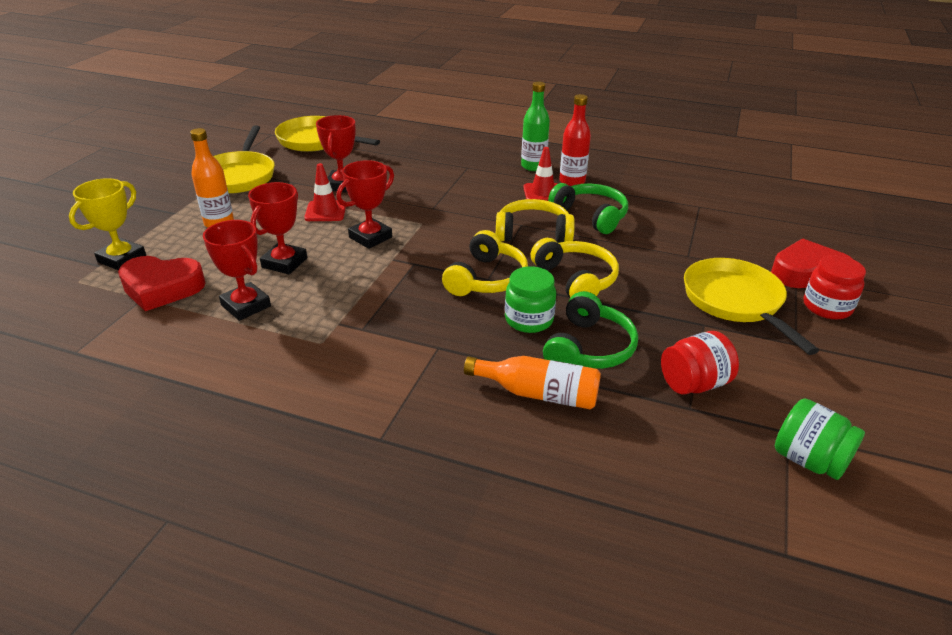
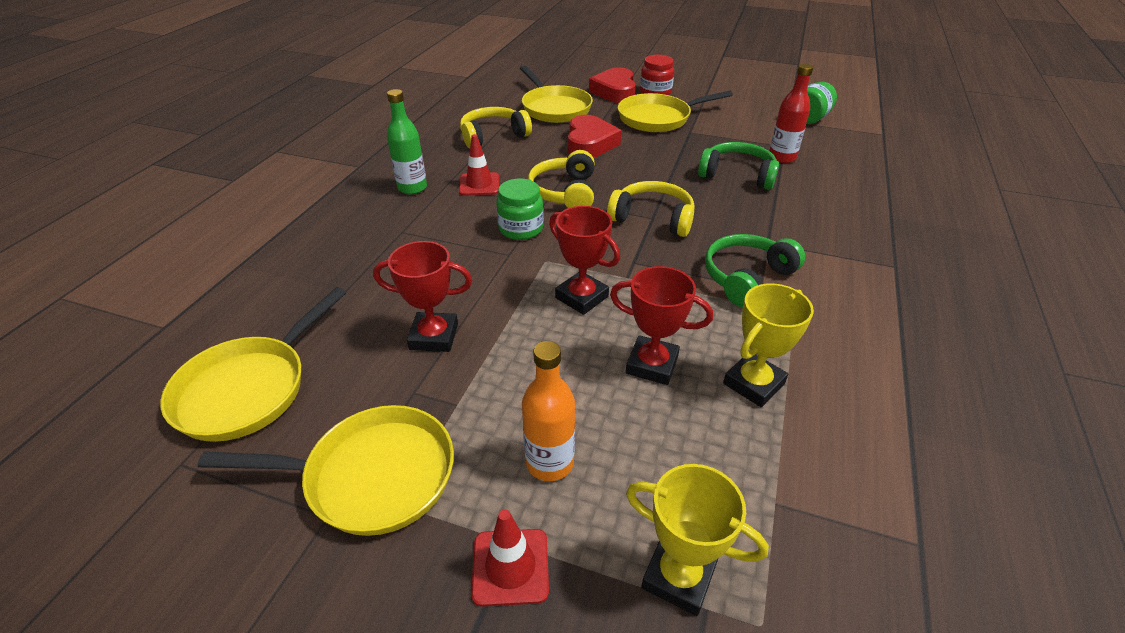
camera: 90 degrees left, 5 degrees up
(162, 288) = (744, 486): red heart -> red heart (589, 143)
(246, 306) = (753, 383): red trophy -> yellow trophy
(325, 211) = (514, 344): red traffic cone -> red traffic cone (510, 567)
(529, 320) = (710, 198): green jar -> green jar (521, 229)
(538, 394) = (801, 197): orange bottle -> none
(572, 181) = (455, 167): red bottle -> red bottle (782, 157)
(575, 279) = (643, 175): yellow headphones -> yellow headphones (493, 136)
(590, 216) = (530, 162): green headphones -> green headphones (747, 278)
(694, 384) = (759, 142): red jar -> none
(730, 230) = (554, 108): none -> yellow pan

